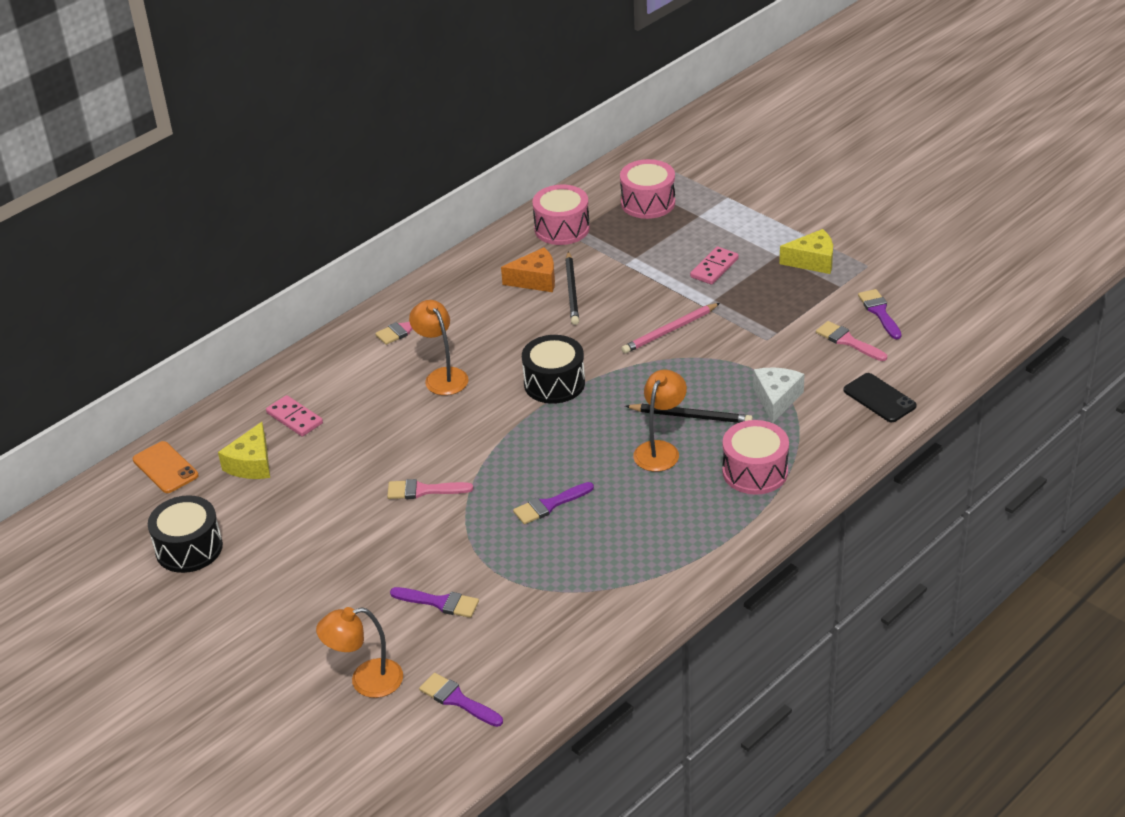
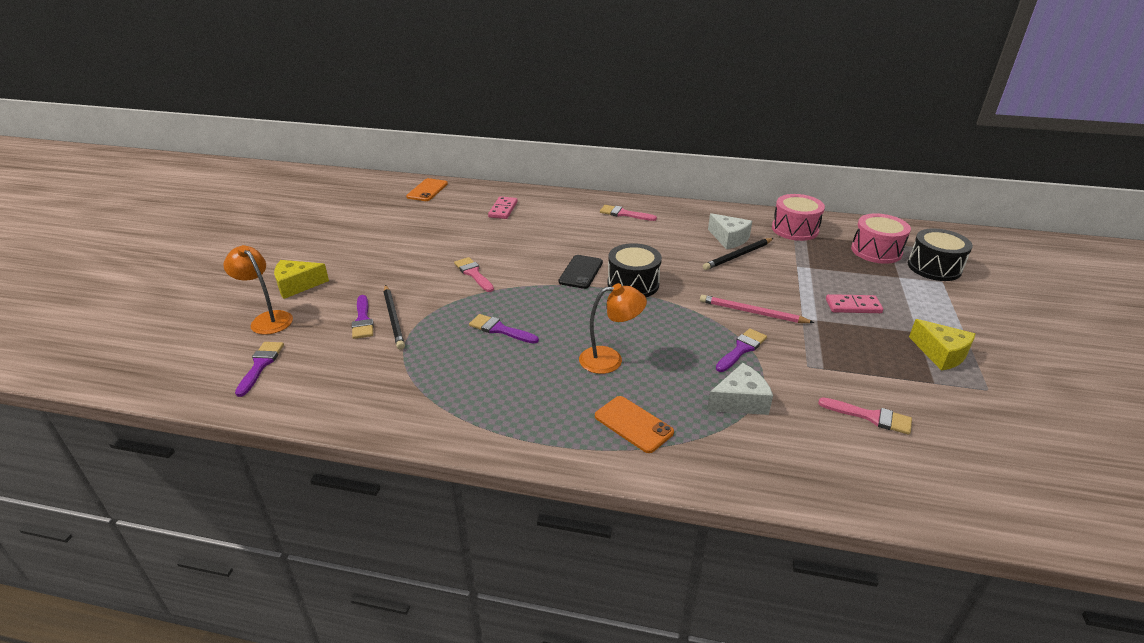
camera: 55 degrees right, 5 degrees down
(189, 548) = (363, 219): black drum -> black drum (934, 267)
(251, 464) = (451, 211): yellow cheese -> yellow cheese (297, 285)
(442, 376) = (592, 241): orange lamp -> none
(535, 280) = (729, 239): orange cheese -> white cheese
(691, 416) = (666, 360): black pencil -> black pencil (394, 318)
(755, 472) = (633, 424): pink drum -> orange phone
(848, 341) = (871, 417): pink brush -> pink brush turned 105 degrees clockwise
(879, 312) = (938, 422): purple brush -> purple brush (741, 349)
(879, 398) = (821, 472): black phone -> black phone (581, 272)

